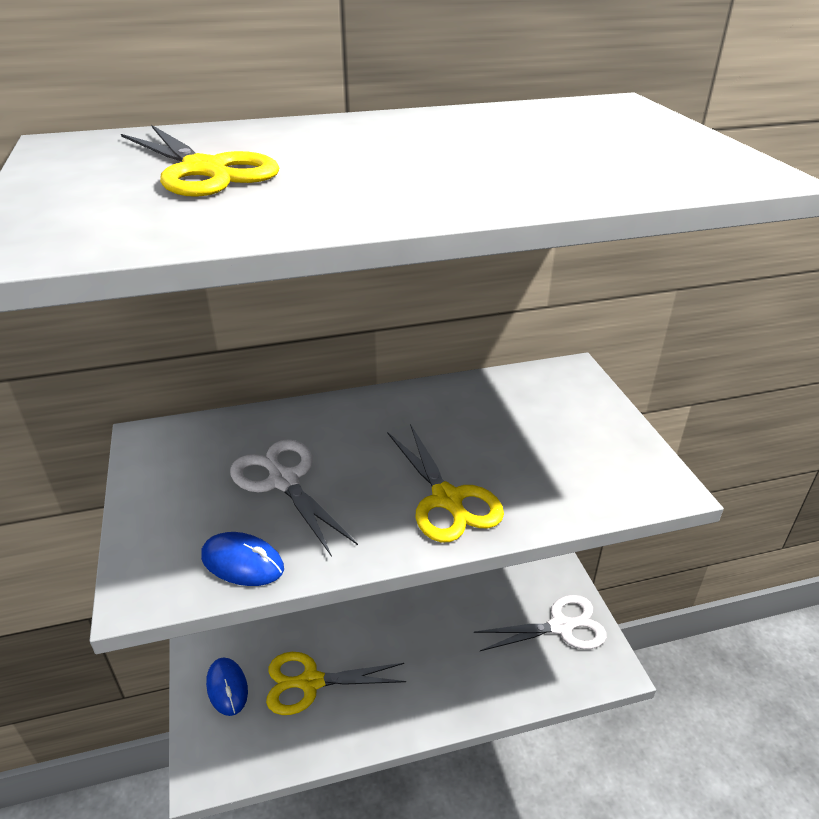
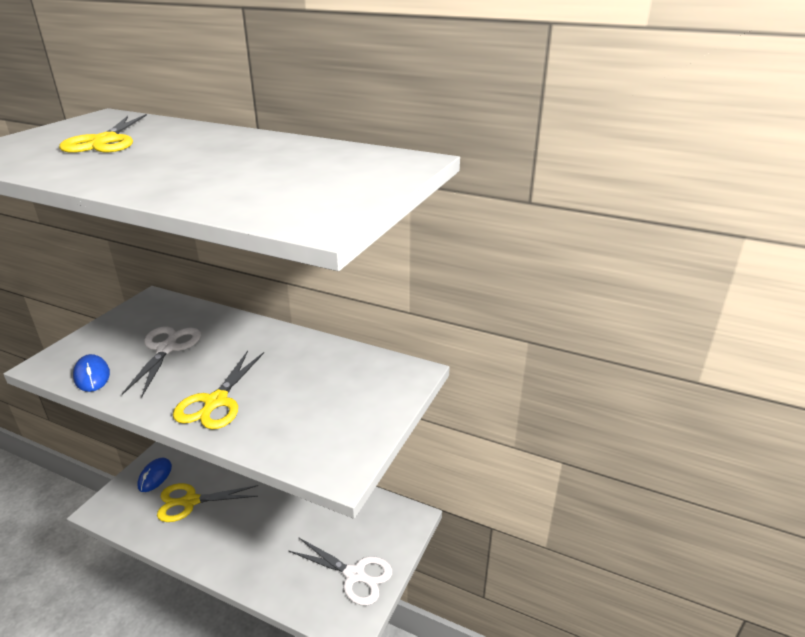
camera: 40 degrees right, 5 degrees down
(310, 682) = (190, 501): yellow scissors -> yellow scissors turned 45 degrees counterclockwise

